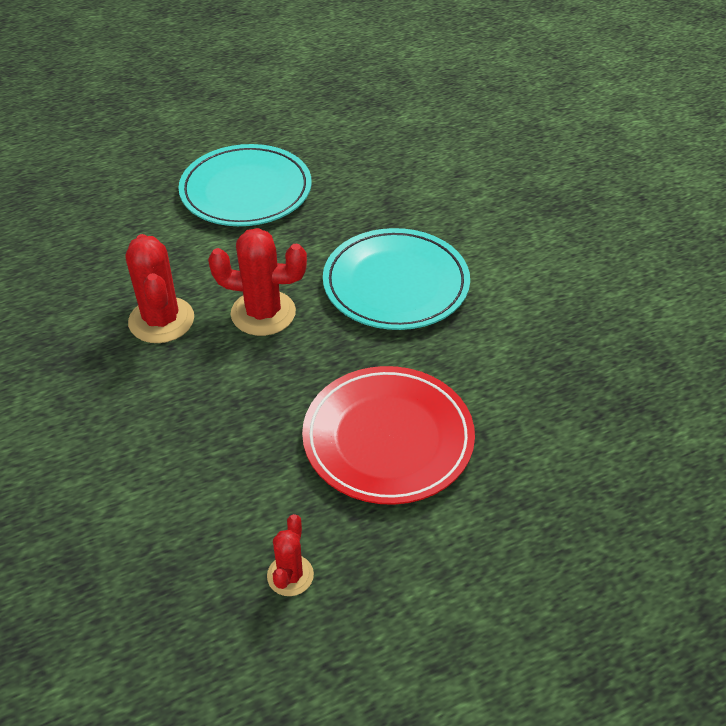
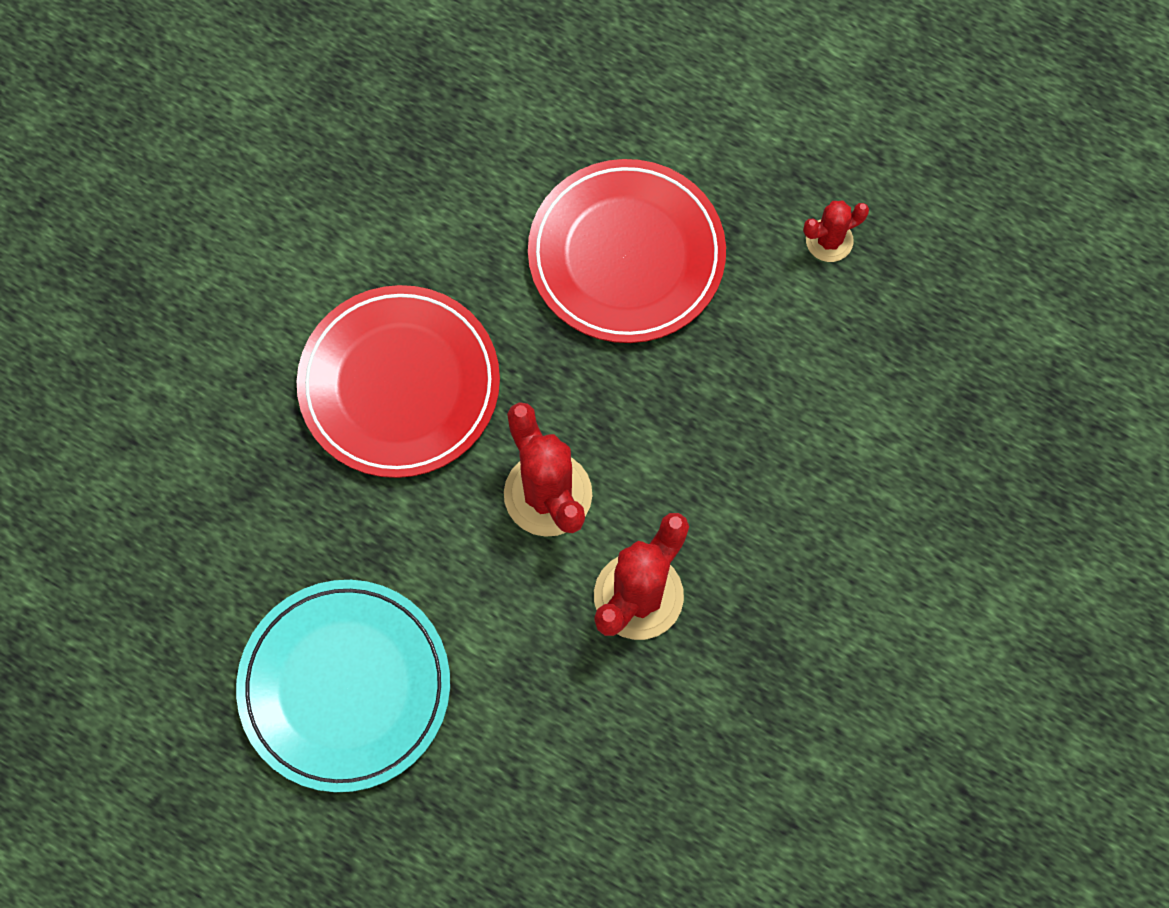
camera: 125 degrees left, 25 degrees up
(396, 284) = (399, 385): turquoise plate -> red plate

